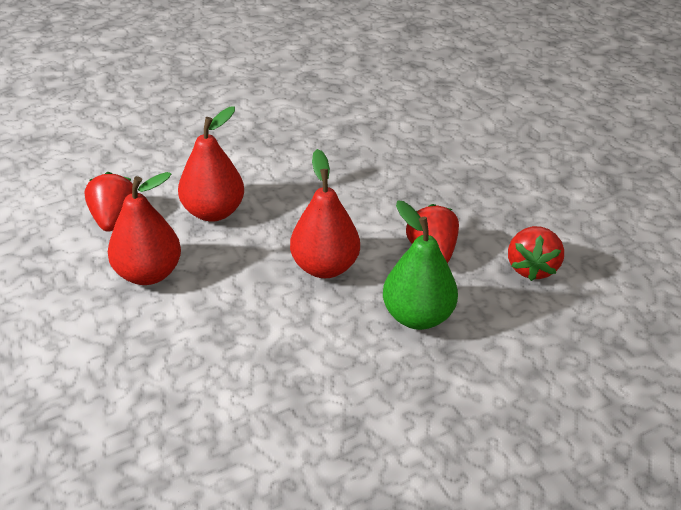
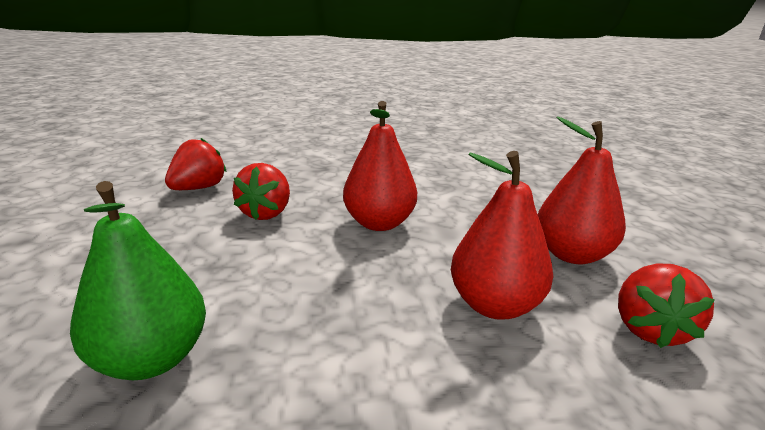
camera: 160 degrees left, 15 degrees down
(417, 316) = (326, 183): green pear -> green pear (152, 358)

